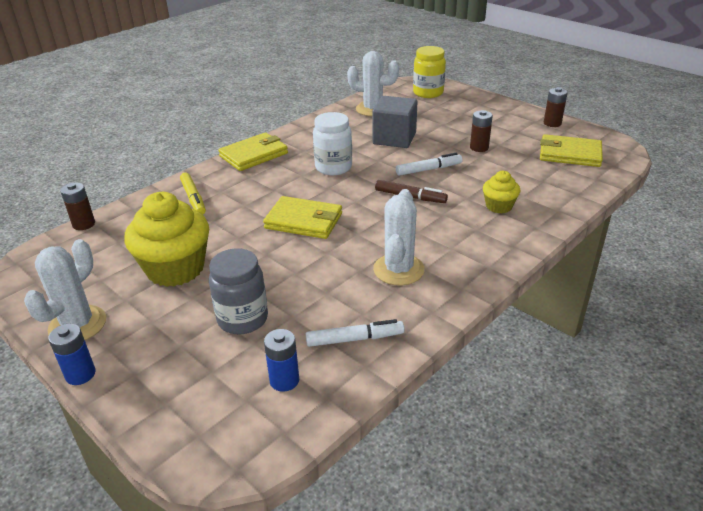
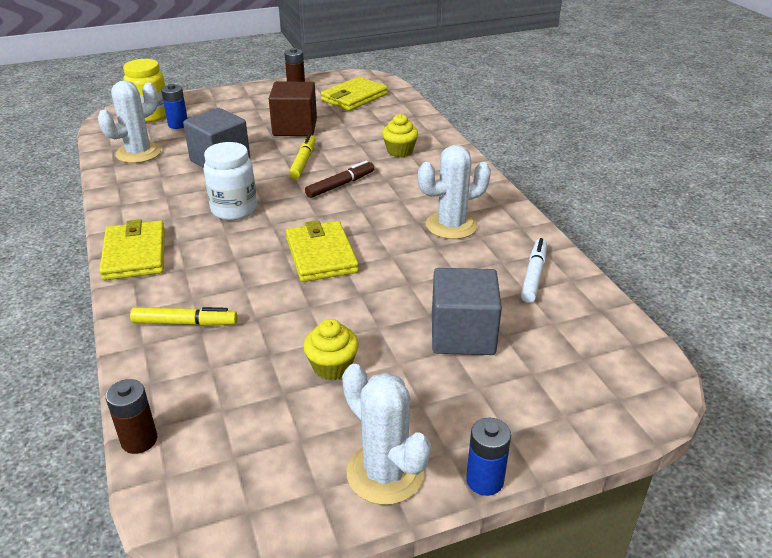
camera: 65 degrees left, 0 degrees up
(175, 269) = (332, 367): yellow cupcake -> yellow cupcake, size x0.51
(243, 319) = (462, 334): grey jar -> grey cube
(284, 380) = (568, 329): blue battery -> blue battery (178, 124)
(304, 221) = (321, 255): yellow wallet -> yellow wallet turned 60 degrees counterclockwise
(398, 270) = (451, 225): white cactus -> white cactus turned 60 degrees counterclockwise
(429, 169) = (303, 162): white marker -> yellow marker
(479, 148) = (295, 127): brown battery -> brown cube

